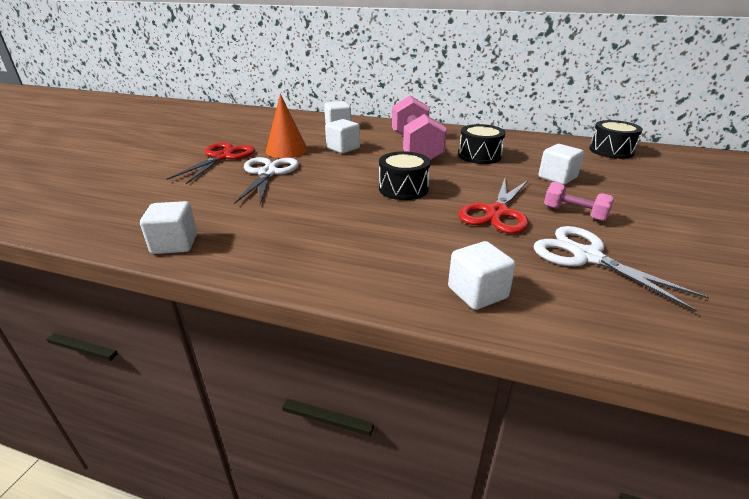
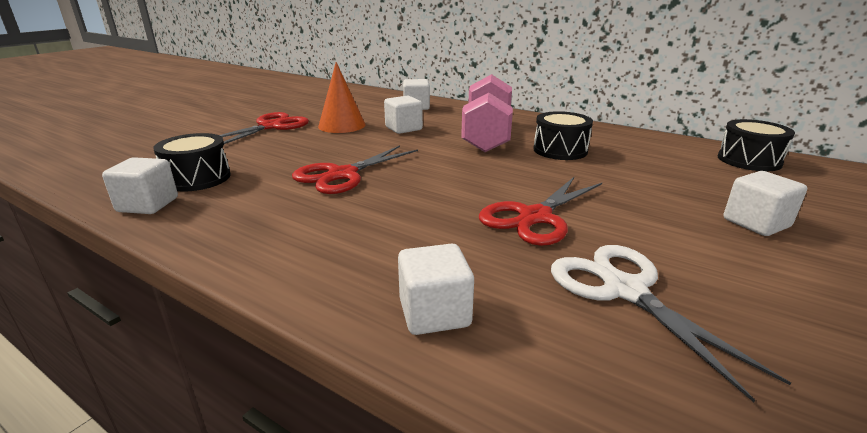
camera: 15 degrees right, 5 degrees down
(267, 173) = (302, 146): white scissors -> none
(325, 196) = (342, 175): none -> red scissors
(403, 189) = (438, 177): black drum -> black drum (198, 178)
(557, 177) = (648, 185): white cube -> white cube (756, 223)
(574, 213) = (643, 231): pink dumbbell -> none

